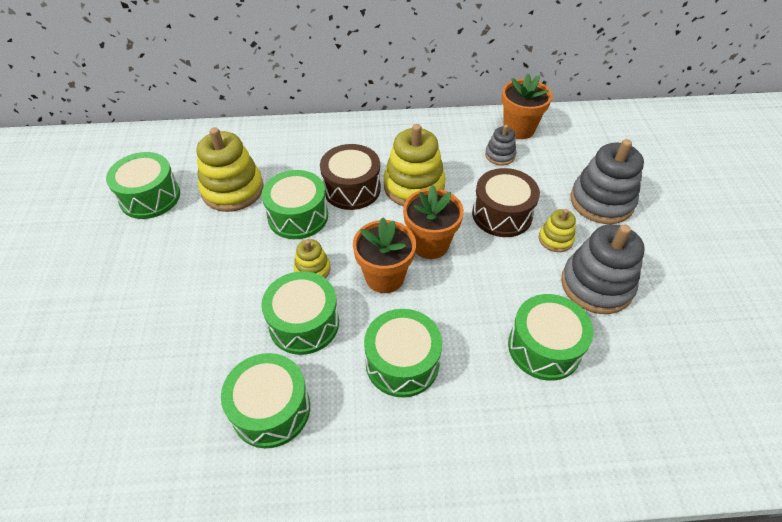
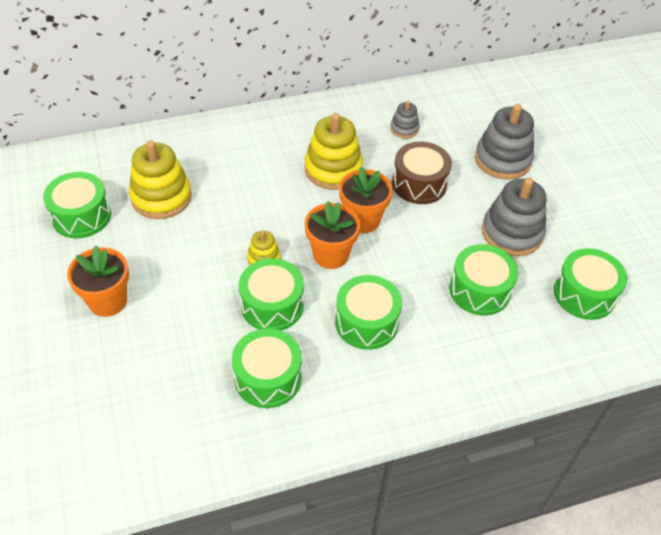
camera: 15 degrees left, 0 degrees up
(298, 216) = (234, 213): green drum -> green drum (584, 294)
(352, 189) = (276, 180): brown drum -> none
(519, 129) = (415, 101): orange flower pot -> orange flower pot (108, 301)
(555, 239) = (470, 199): yellow stacking toy -> none

